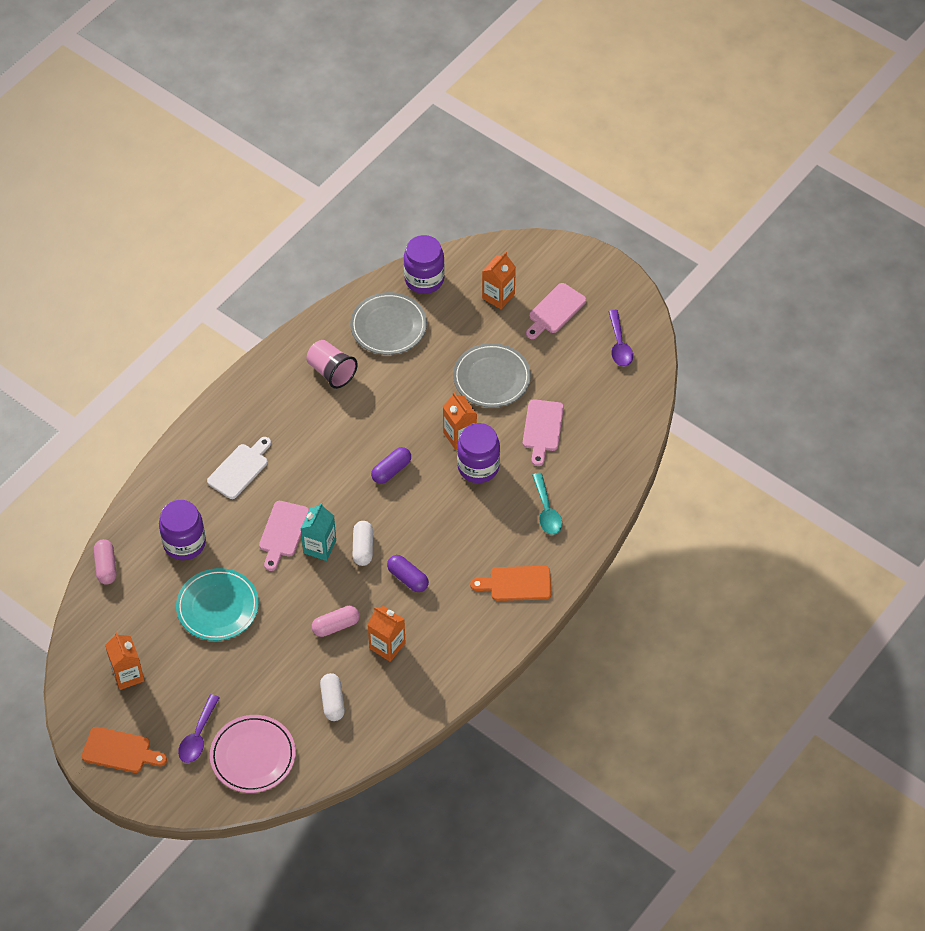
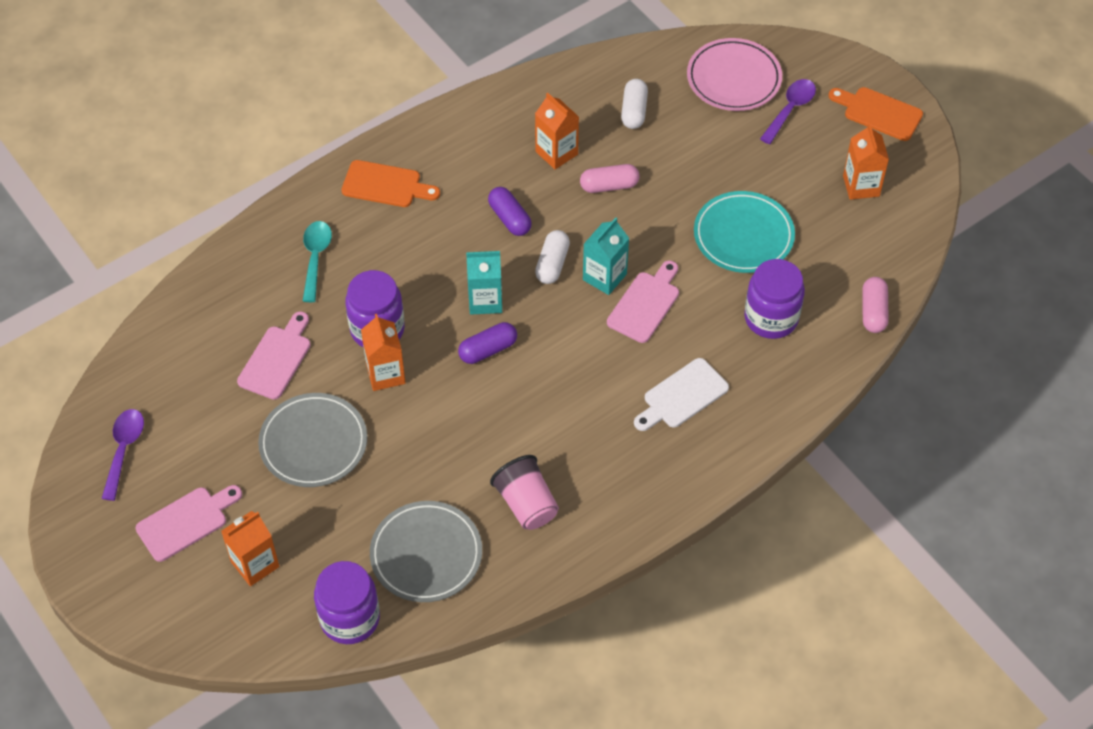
camera: 165 degrees left, 0 degrees up
(405, 507) = (485, 300): none -> turquoise carton

